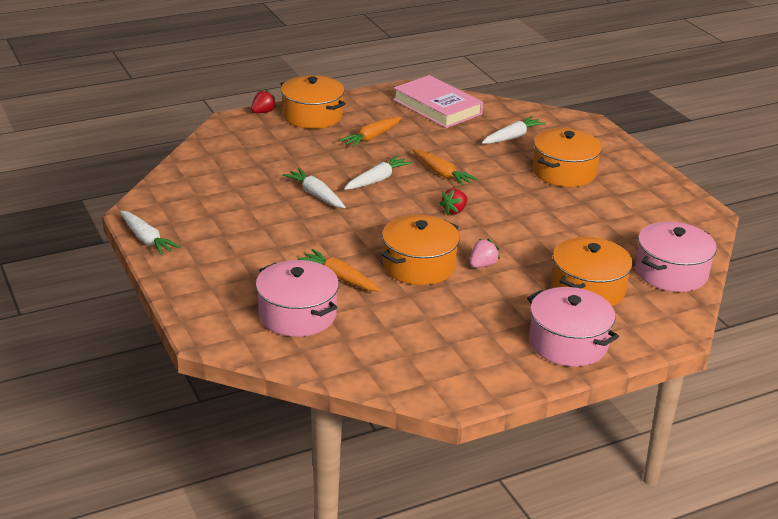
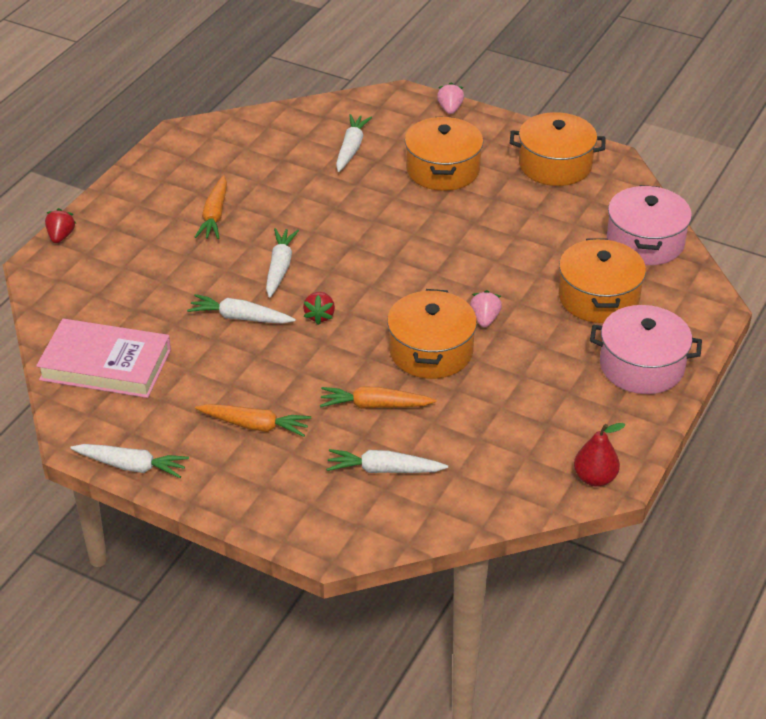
camera: 35 degrees left, 10 degrees up
(297, 314) = (384, 470): pink pot -> white carrot
(312, 116) = (121, 216): orange pot -> orange pot (555, 165)
(437, 107) = (237, 143): pink book -> pink book (105, 365)
(440, 391) = (595, 478): none -> red pear
(441, 173) = (333, 228): orange carrot -> orange carrot (255, 425)
(454, 211) = (393, 268): red strawberry -> red strawberry (319, 316)
(615, 141) = (450, 109): none -> pink strawberry

